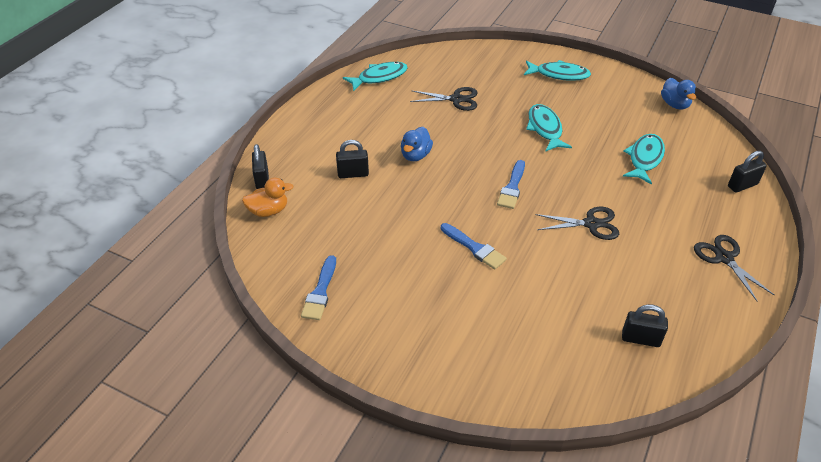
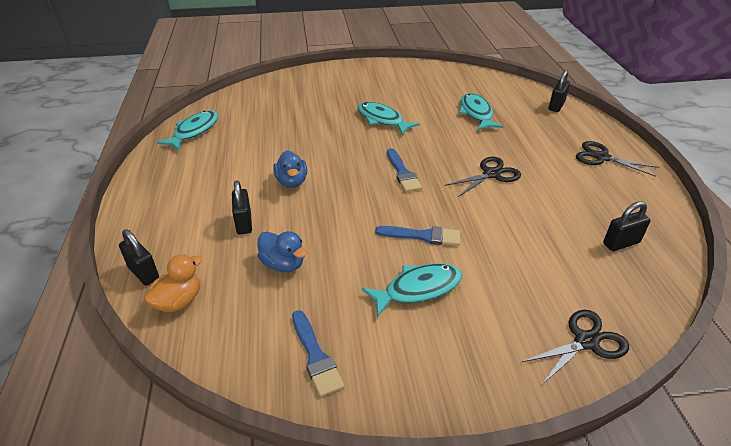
camera: 35 degrees left, 5 degrees down
(353, 174) = (244, 223): black padlock -> black padlock turned 60 degrees counterclockwise
(456, 99) = (285, 124): black scissors -> black scissors (586, 342)
(559, 74) = (353, 79): turquoise fish -> turquoise fish (418, 289)
(674, 104) = (456, 71): blue duck -> blue duck (283, 264)

